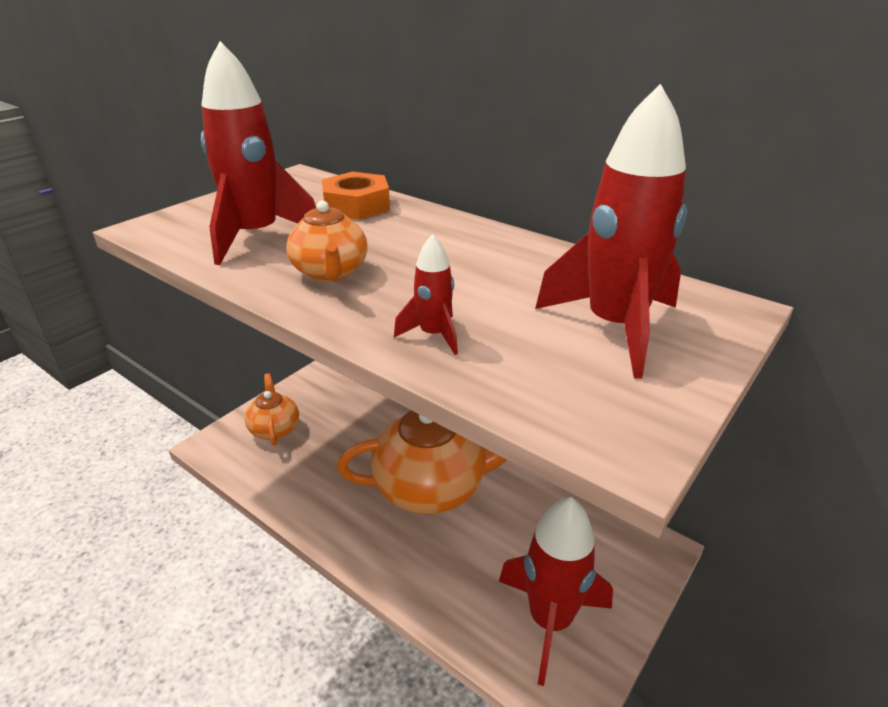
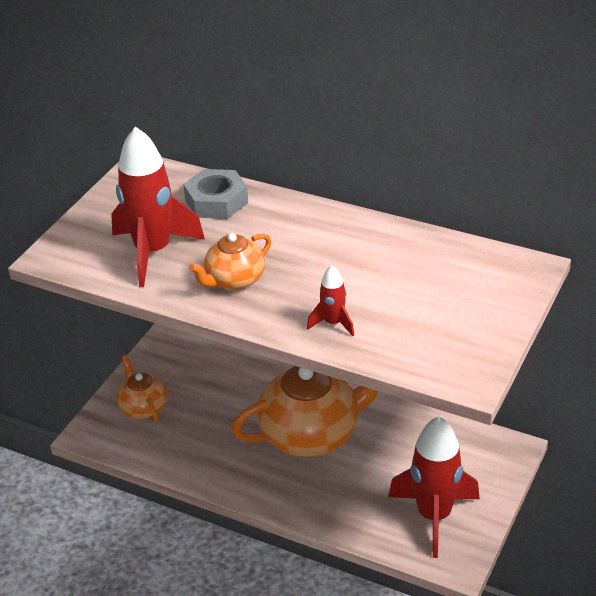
camera: 10 degrees left, 5 degrees up
(330, 272) = (234, 280): orange teapot -> orange teapot turned 75 degrees clockwise
(356, 205) = (216, 201): orange nut -> grey nut
(614, 327) = (452, 297): red rocket -> none

